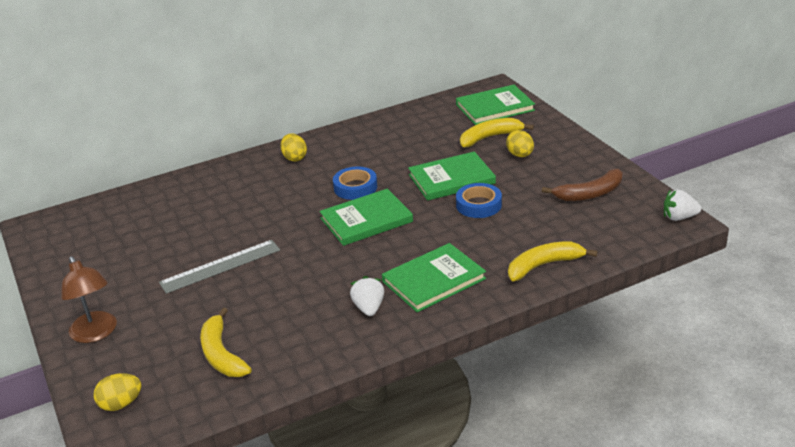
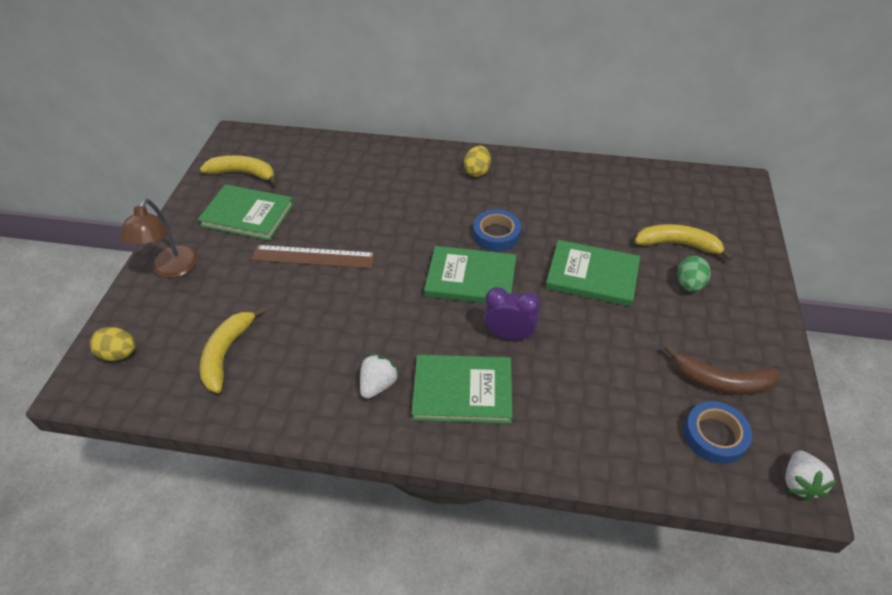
camera: 35 degrees right, 15 degrees up
(220, 266) = (313, 257): grey ruler -> brown ruler
(431, 236) = (509, 335): none -> purple clock
(478, 205) = (589, 324): blue tape -> blue tape (714, 435)
(495, 107) = (717, 209): green book -> green book (247, 215)
(520, 155) = (689, 284): yellow egg -> green egg
(543, 265) = (583, 446): yellow banana -> yellow banana (243, 173)
(679, 217) = (799, 483): white strawberry -> white strawberry turned 120 degrees counterclockwise

